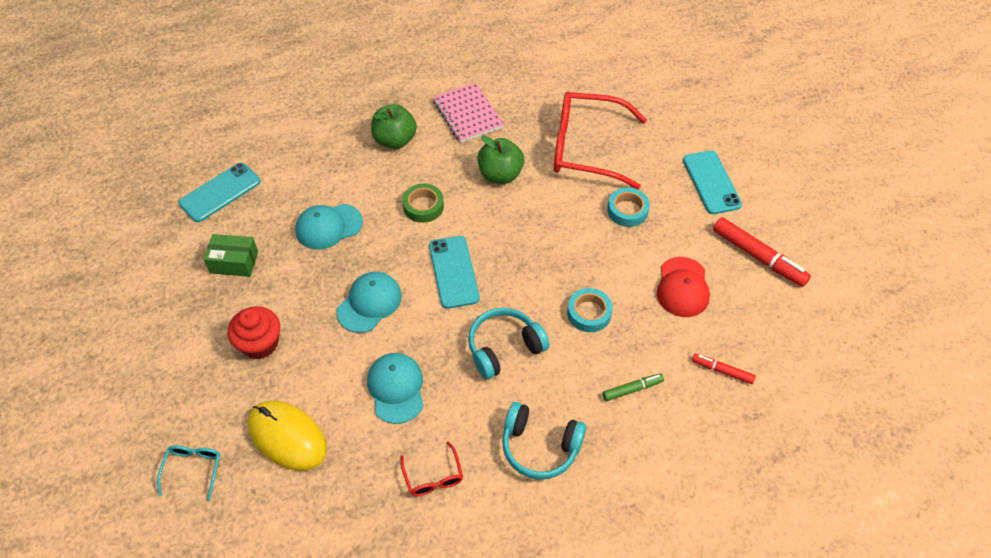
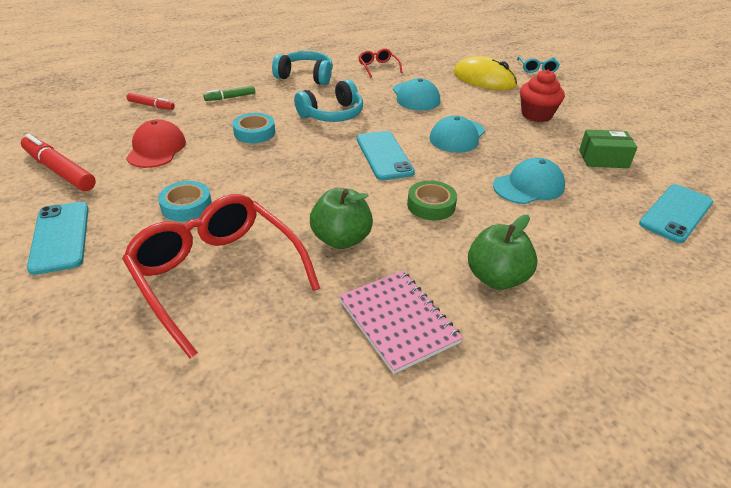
camera: 175 degrees right, 15 degrees down
(586, 148) = (217, 275): red glasses -> red glasses turned 135 degrees counterclockwise

